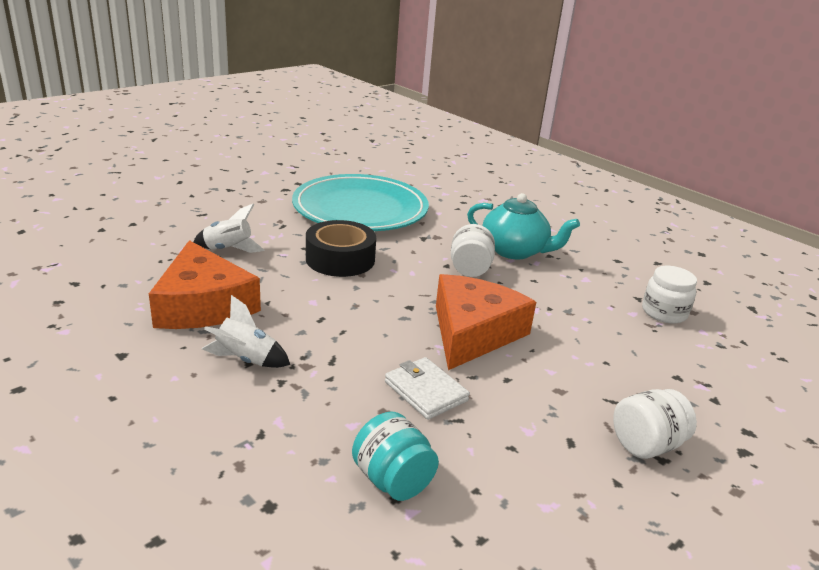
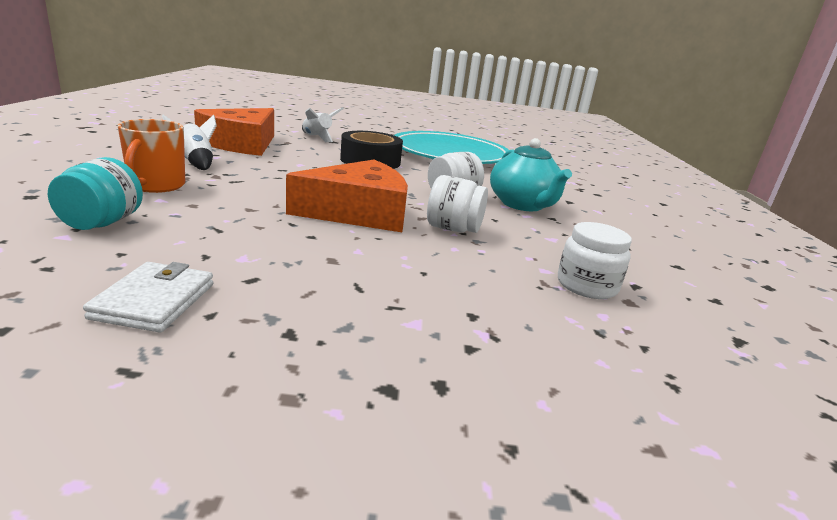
camera: 45 degrees right, 5 degrees down
(306, 413) = (156, 185): none -> orange mug
(426, 391) = (242, 212): white wallet -> white wallet (154, 301)
(646, 445) = (304, 319): white jar -> white jar (453, 229)

